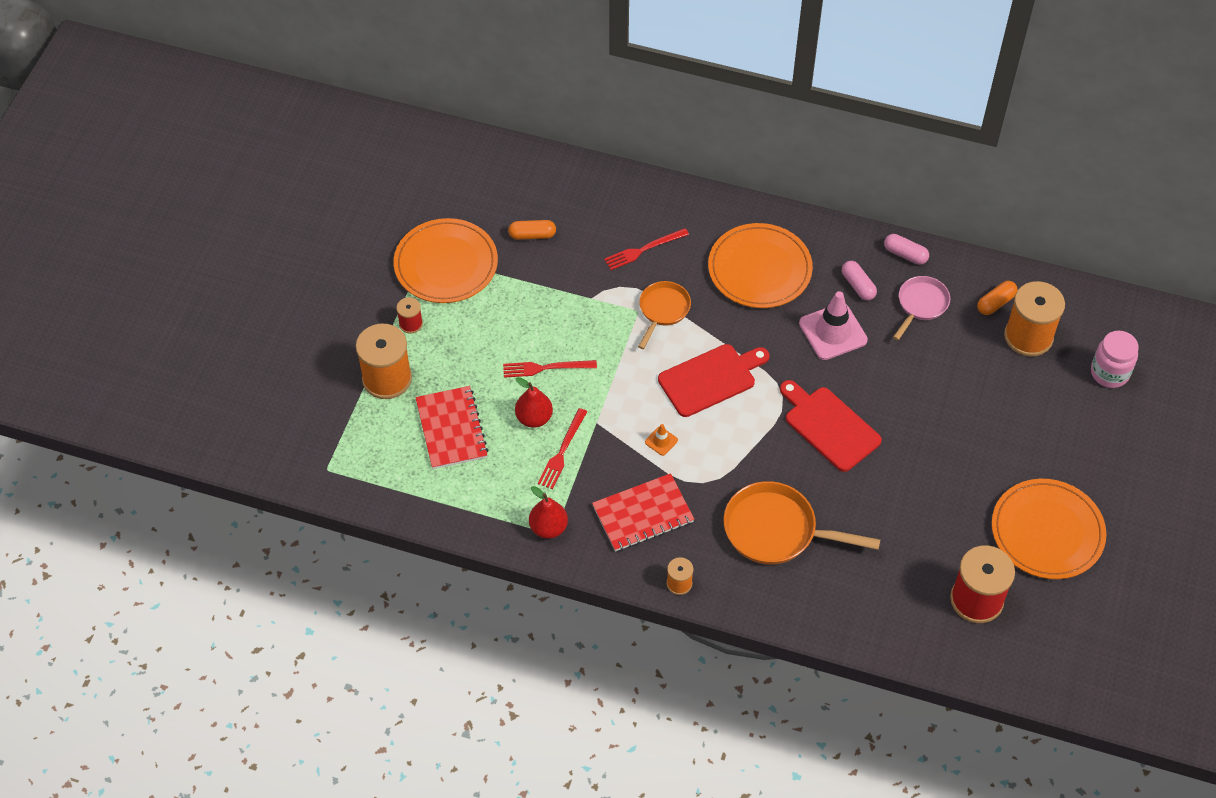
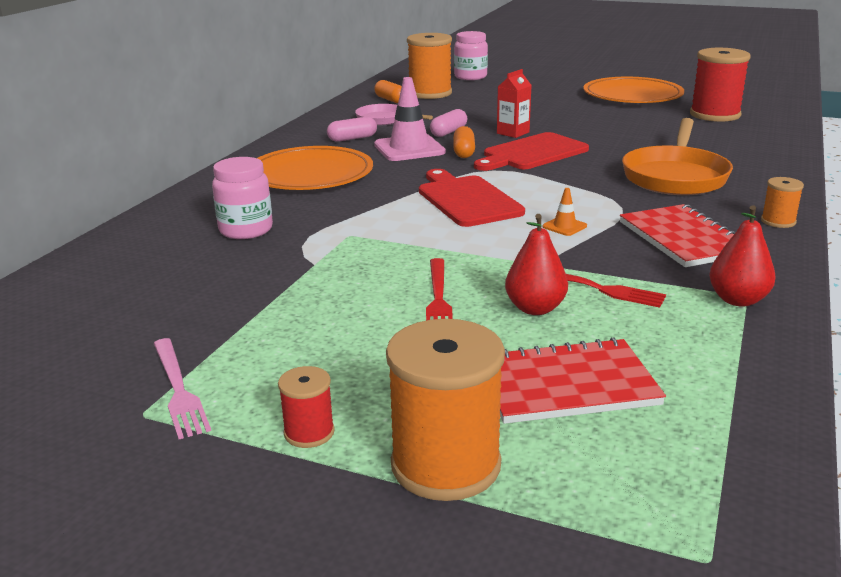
camera: 85 degrees left, 30 degrees down
(446, 264) = (178, 389): orange plate -> pink fork
(532, 235) = (166, 306): orange capsule -> orange capsule (464, 152)
(643, 250) = (246, 230): red fork -> pink jar
(663, 310) = (353, 221): orange pan -> none
(890, 412) = (513, 133): none -> red carton
(905, 254) = (321, 123): pink capsule -> pink capsule (448, 132)

